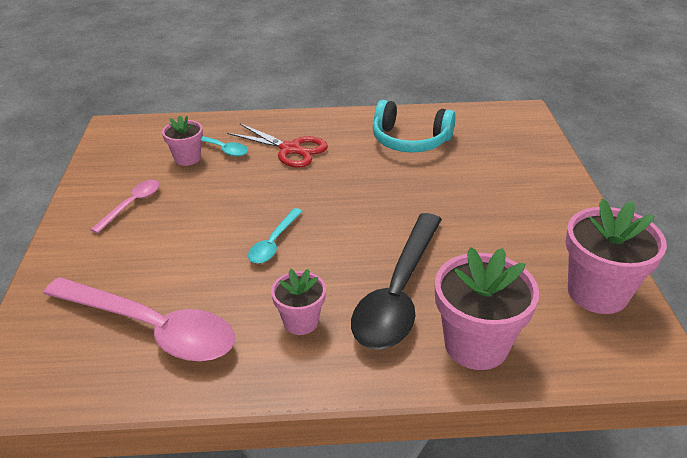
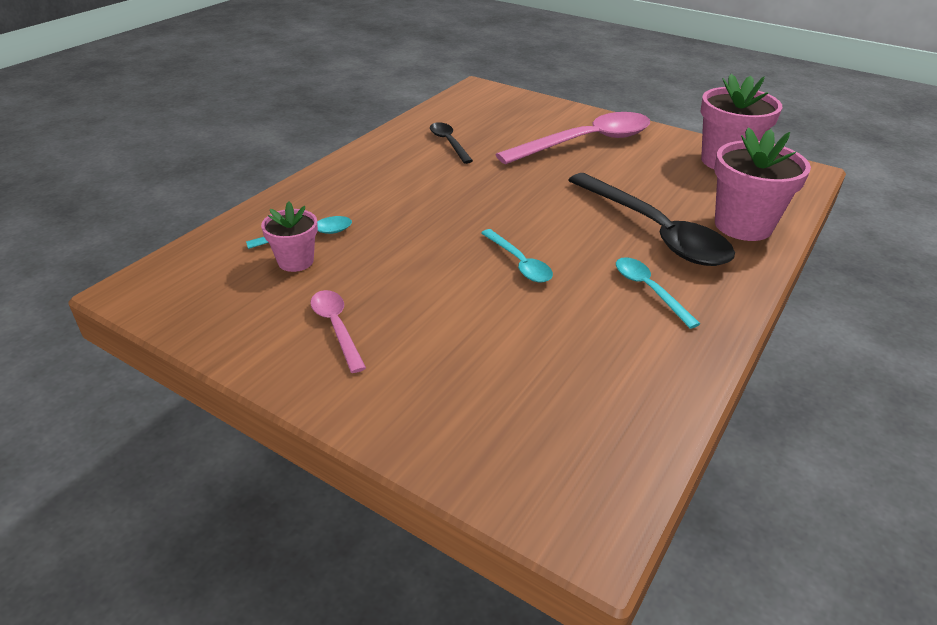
camera: 55 degrees left, 0 degrees up
(151, 328) = (580, 380): pink spoon -> pink spoon (586, 142)
(290, 149) = (374, 199): red scissors -> none
(301, 321) = (649, 290): pink flower pot -> turquoise spoon
(410, 140) = (449, 143): turquoise headphones -> black spoon

